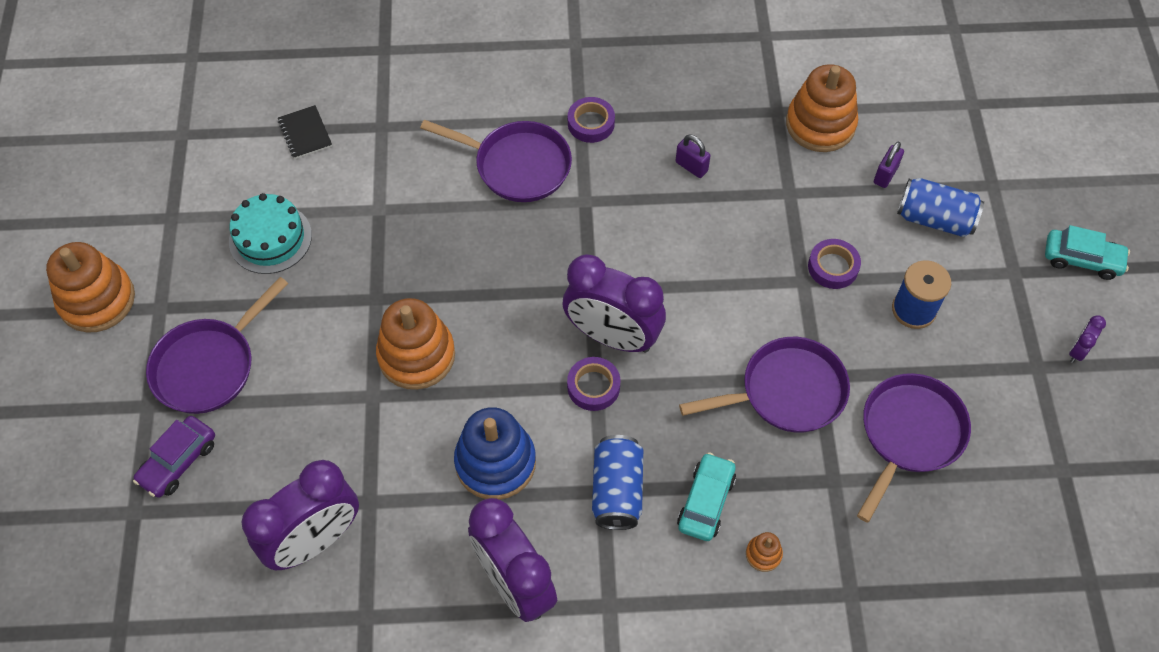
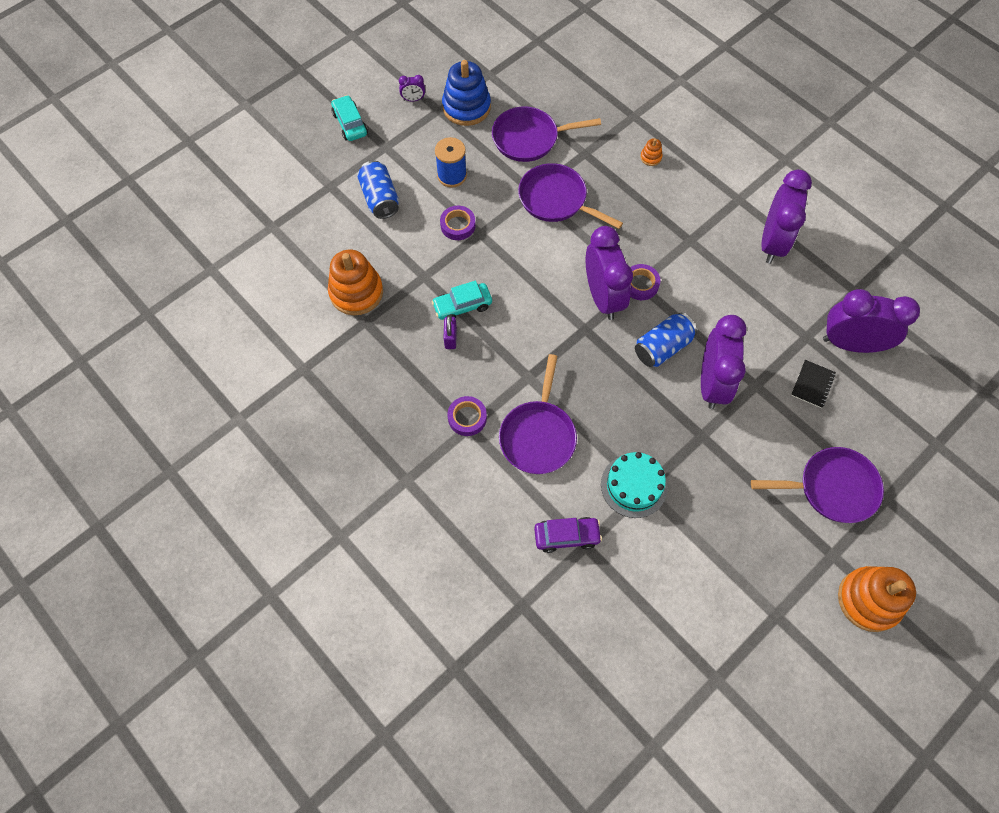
camera: 130 degrees left, 5 degrees up
(178, 462) = (892, 448): purple car -> purple car (566, 536)
(270, 238) = (727, 535): turquoise cake -> turquoise cake (634, 485)
(305, 133) = (637, 591): black notebook -> black notebook (812, 384)
(416, 355) = (711, 383): orange stacking toy -> purple clock
(495, 462) = (726, 296): blue stacking toy -> blue stacking toy (466, 107)
(517, 165) = (538, 435): purple pan -> purple pan turned 150 degrees counterclockwise
(617, 491) = (683, 234): blue can -> blue can (662, 347)
(705, 501) = (649, 195): turquoise car -> turquoise car (462, 306)
(885, 175) = (368, 238): purple padlock -> none

